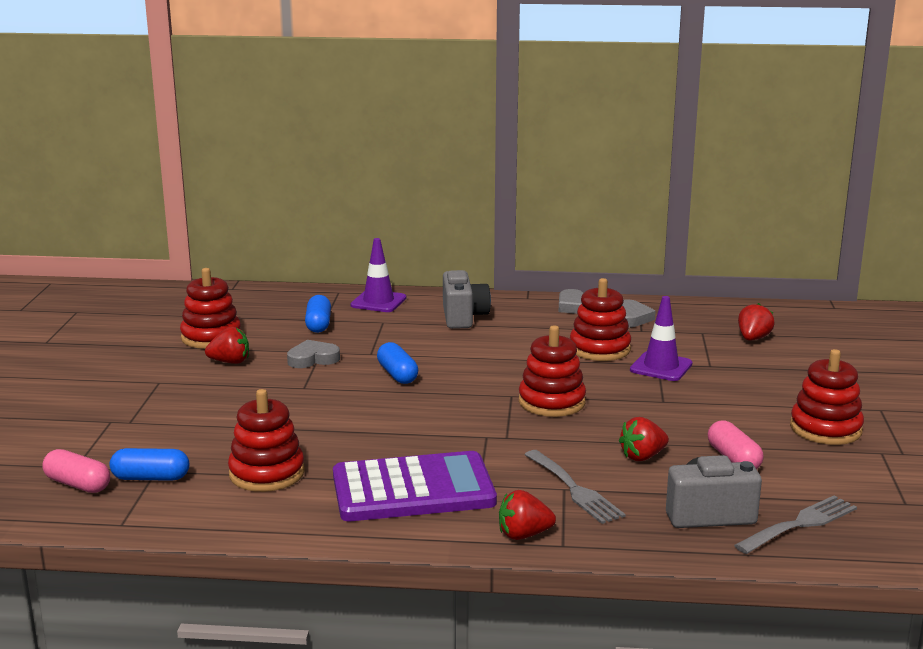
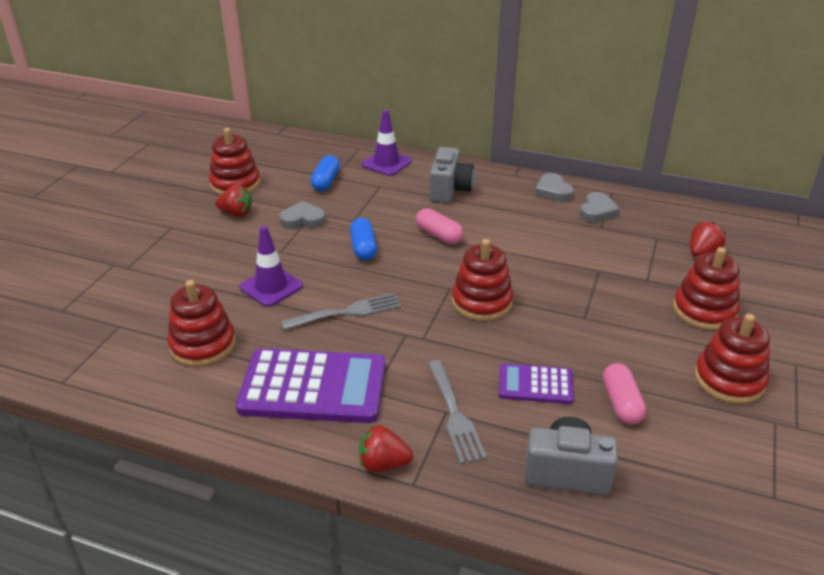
camera: 15 degrees right, 15 degrees up
(78, 484) = (53, 330): pink capsule -> pink capsule (439, 235)
(151, 478) = (111, 333): blue capsule -> none
(599, 349) = (553, 244): red stacking toy -> red stacking toy (704, 311)
(642, 457) = (535, 385): red strawberry -> purple calculator
(661, 367) = (600, 275): purple traffic cone -> purple traffic cone (271, 287)
(800, 524) = (653, 504): grey fork -> grey fork (347, 312)

